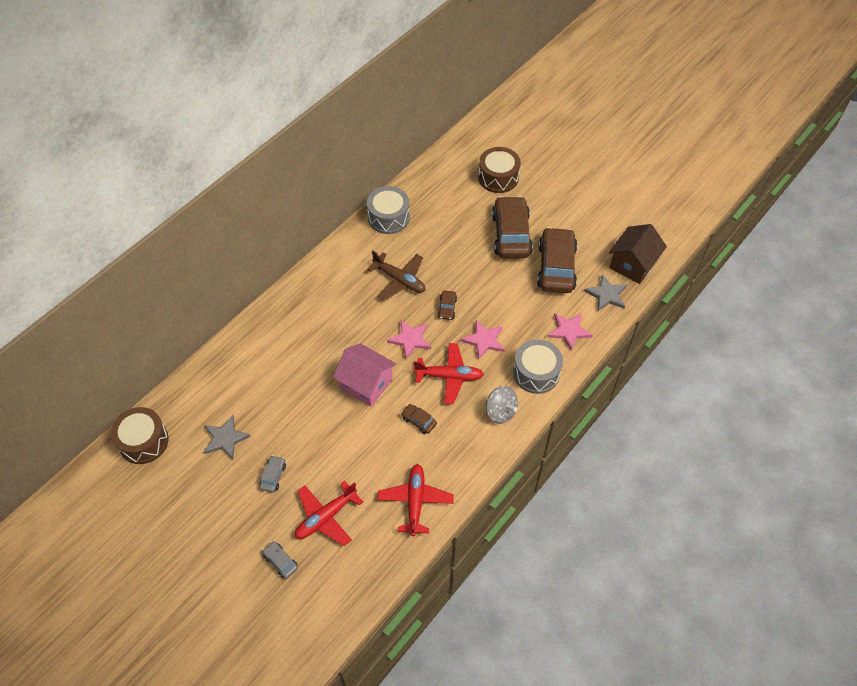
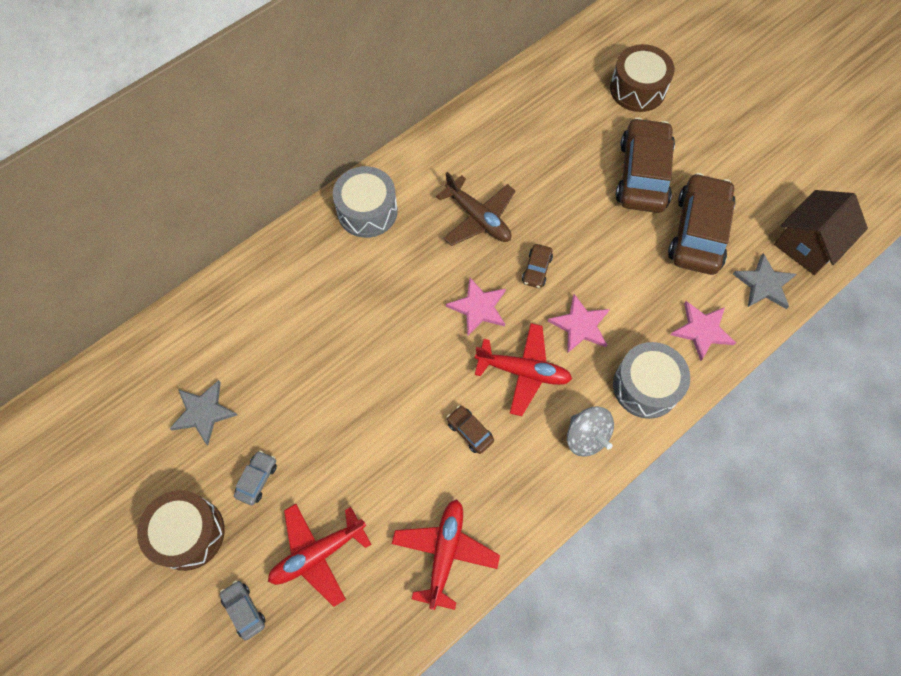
camera: 10 degrees right, 10 degrees up
(143, 441) = (96, 398): brown drum -> brown drum (188, 533)
(366, 384) = (407, 363): pink house -> none
(388, 217) = (478, 125): grey drum -> grey drum (367, 211)

